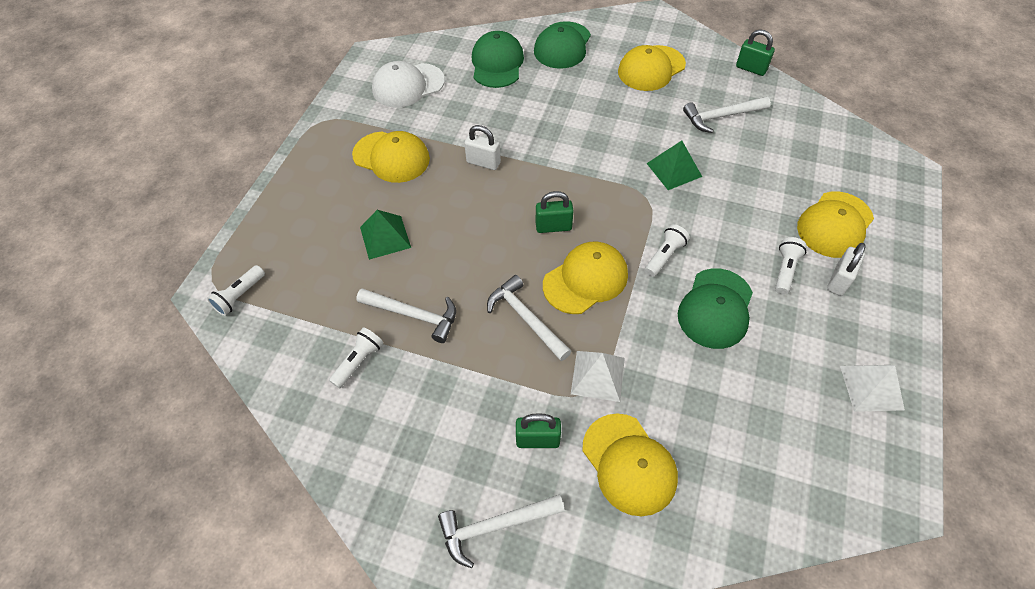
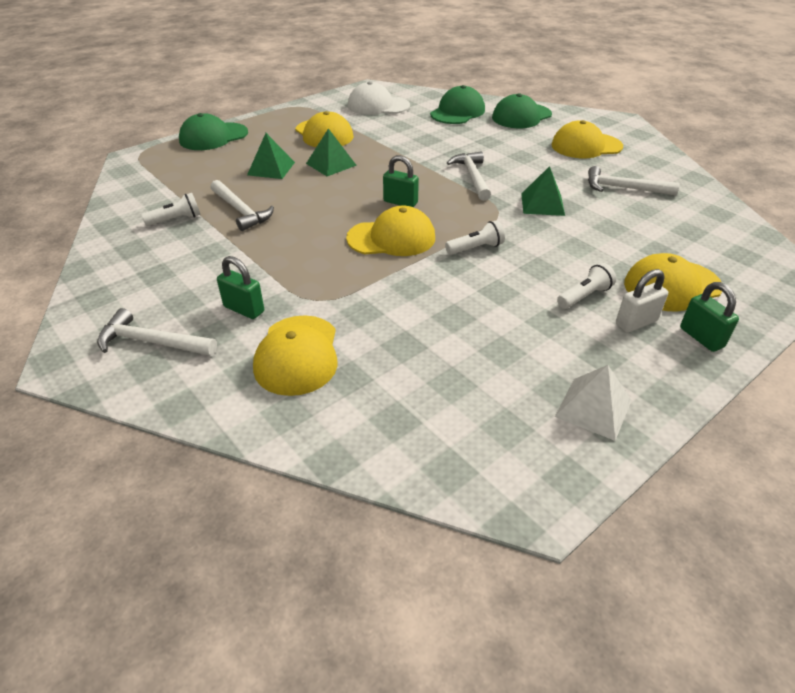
camera: 30 degrees right, 15 degrees down
(239, 296) = (146, 164): white flashlight -> none
(441, 202) = (331, 164): none -> green pyramid
(483, 162) = (387, 155): white padlock -> none
(526, 318) = (318, 242): white hammer -> white hammer (472, 177)
(598, 375) = (336, 293): white pyramid -> none
(715, 308) = (487, 294): green cap -> green cap (213, 137)
(751, 68) = (685, 170): green padlock -> green padlock (701, 337)

